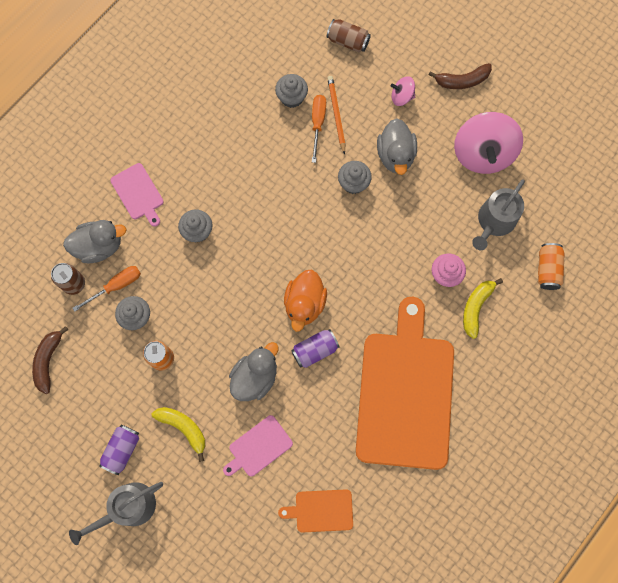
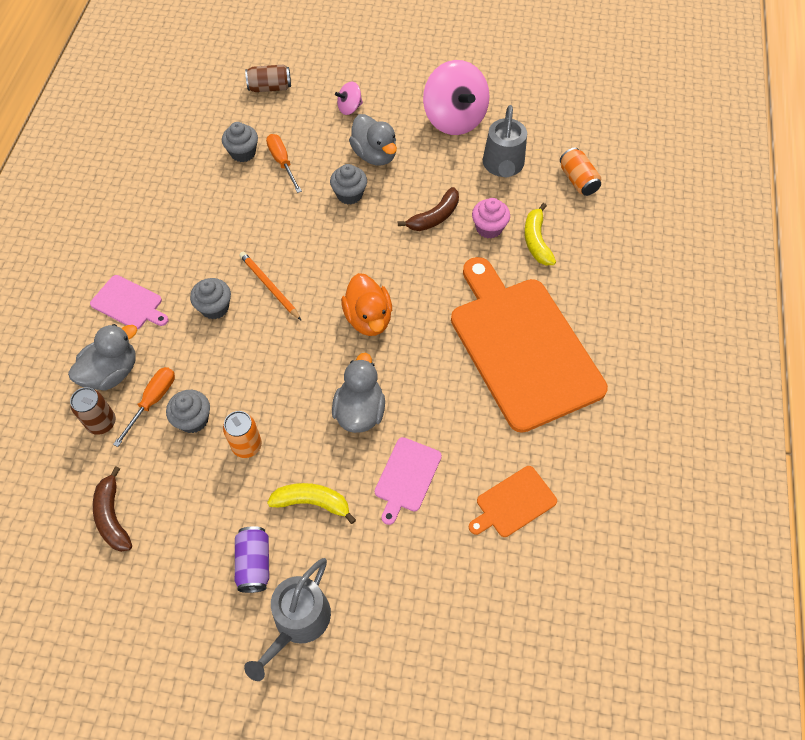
camera: 30 degrees left, 15 degrees down
(315, 350) = (406, 354): purple can -> none
(336, 114) = (296, 147): orange pencil -> orange pencil (269, 286)
(462, 81) = (397, 73): brown banana -> brown banana (434, 217)

